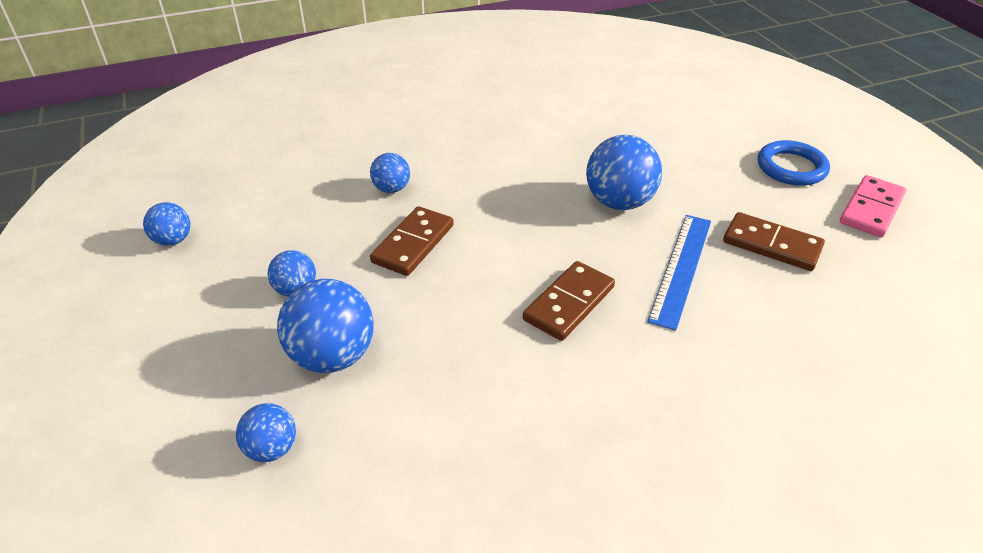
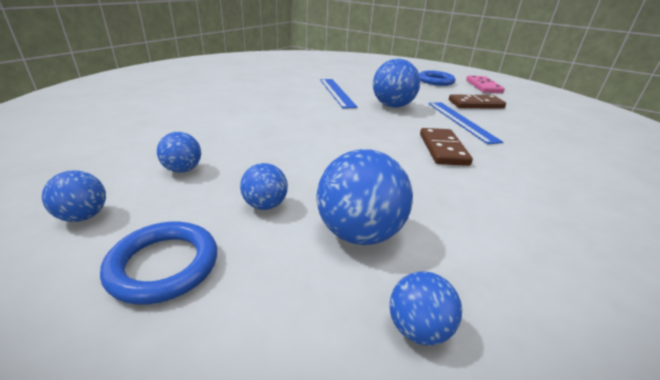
camera: 40 degrees left, 10 degrees down
(181, 310) = (164, 265): none -> blue ring
(391, 189) = (256, 131): blue ball -> blue ball (183, 170)
(413, 244) = (313, 152): brown domino -> none
(575, 148) = (336, 92): none -> blue ruler

